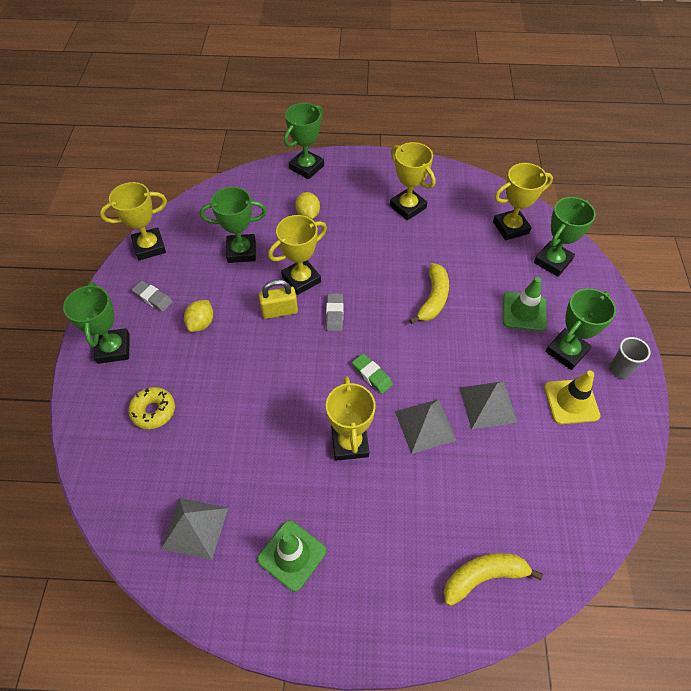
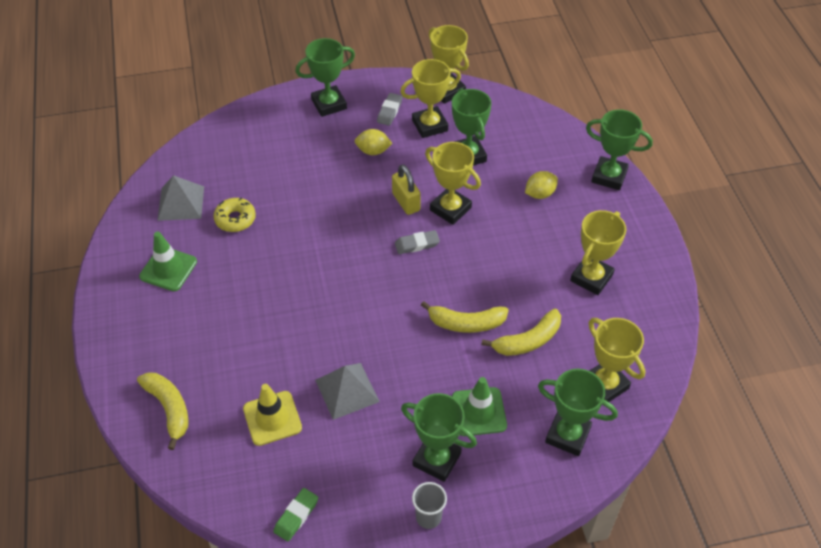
camera: 75 degrees right, 5 degrees down
(153, 411) = (276, 147): yellow donut -> yellow donut (235, 219)
(350, 443) = (277, 286): yellow trophy -> yellow trophy (429, 125)
(372, 375) = (354, 288): green eraser -> green eraser (296, 516)
(425, 425) = (309, 341): grey pyramid -> none
(460, 262) = (528, 341): none -> yellow banana
(571, 401) = (371, 468): yellow traffic cone -> yellow traffic cone (272, 418)

